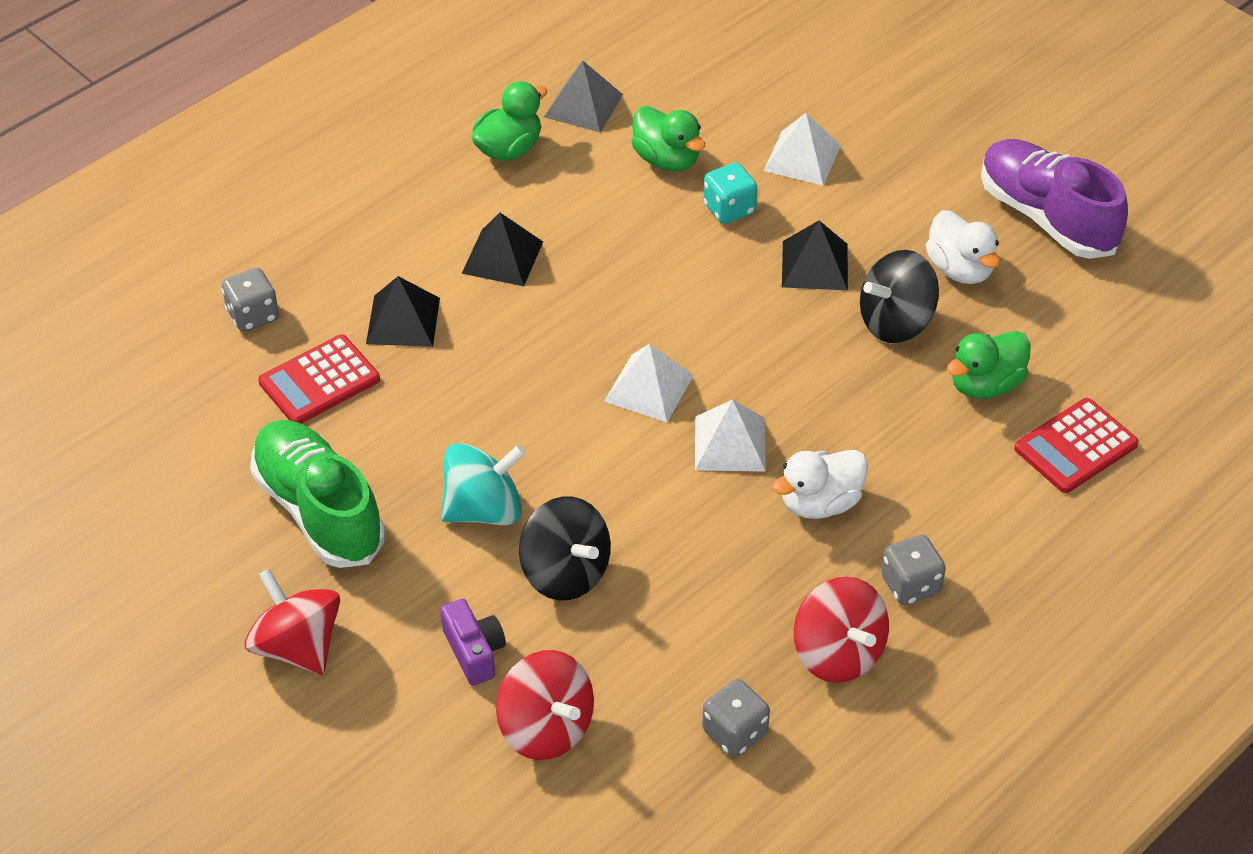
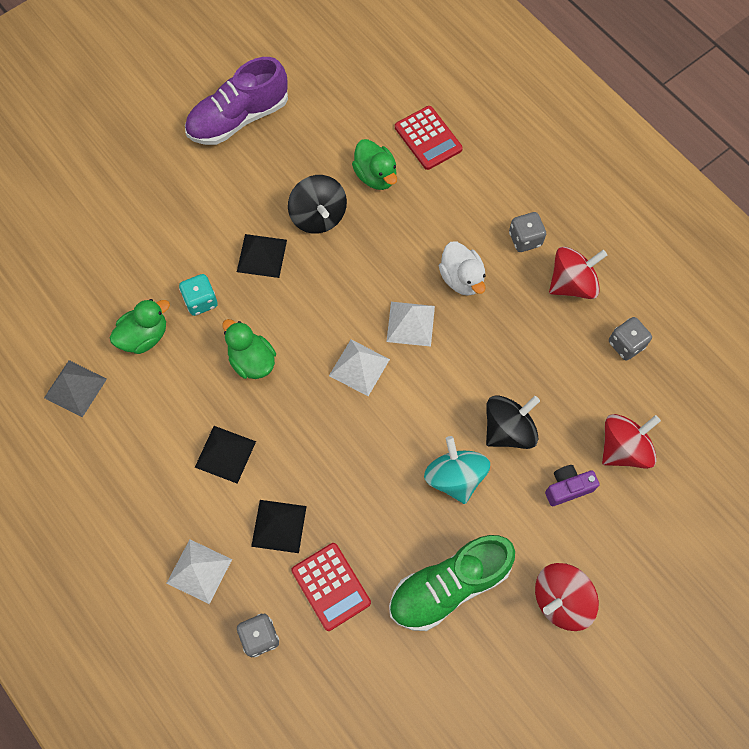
camera: 85 degrees left, 20 degrees up
(509, 149) = (113, 444): green duck -> green duck (252, 361)
(802, 157) = (158, 250): white pyramid -> white pyramid (199, 571)
(960, 269) = (277, 173): white duck -> none

